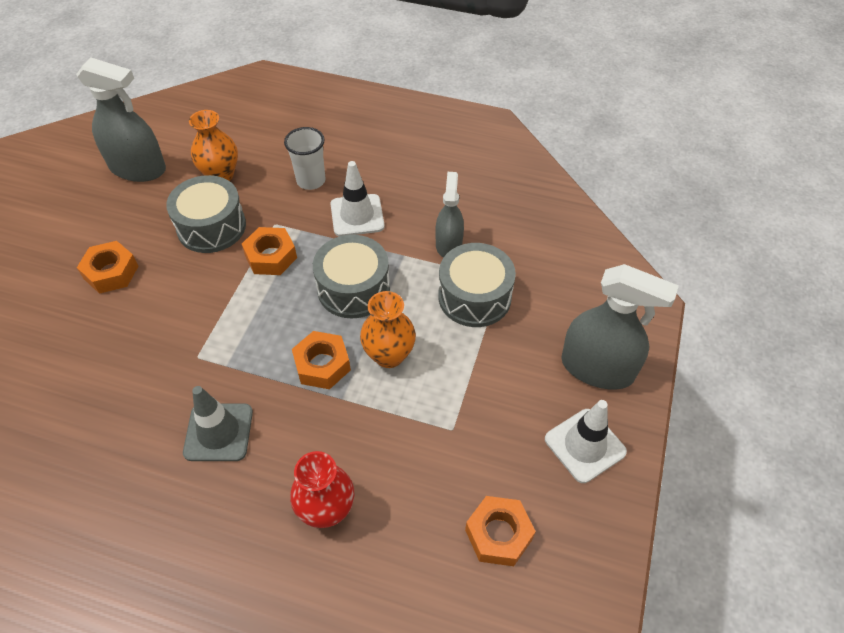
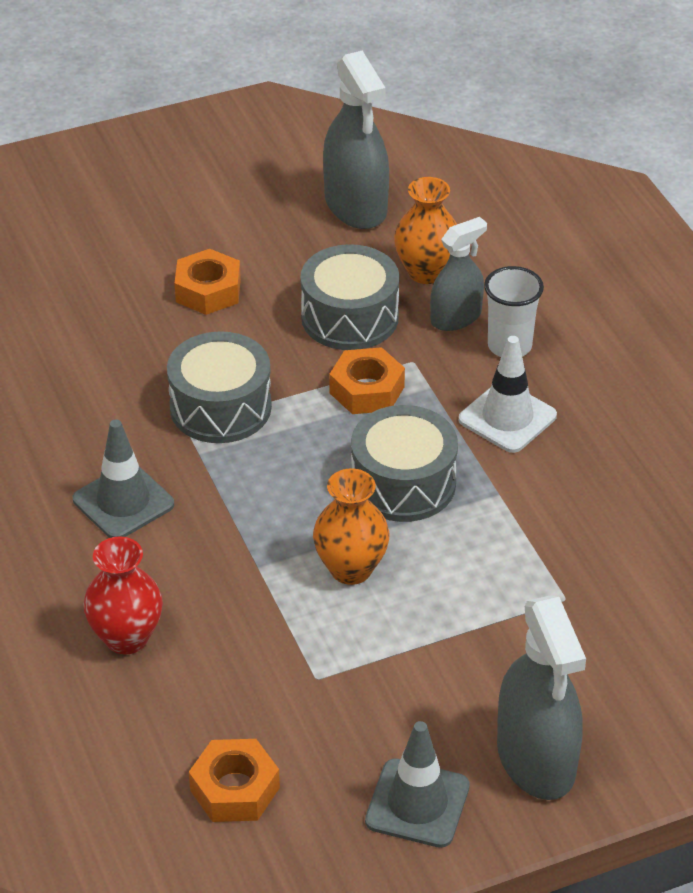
camera: 50 degrees right, 10 degrees down
(322, 365) = (280, 524): orange nut -> none
(448, 244) = (561, 522): grey spray bottle -> grey spray bottle (456, 317)
(474, 297) = (511, 591): grey drum -> grey drum (220, 407)
(585, 445) = (417, 803): white traffic cone -> grey traffic cone

